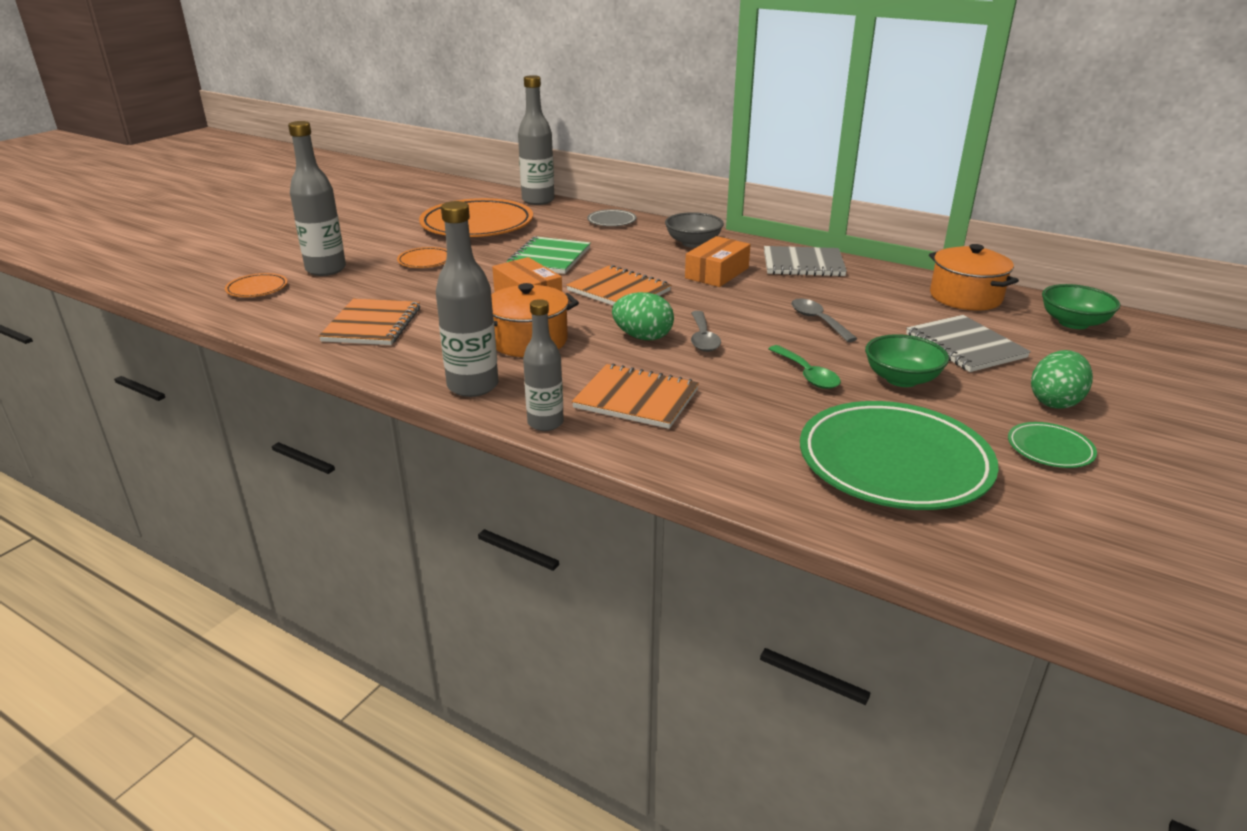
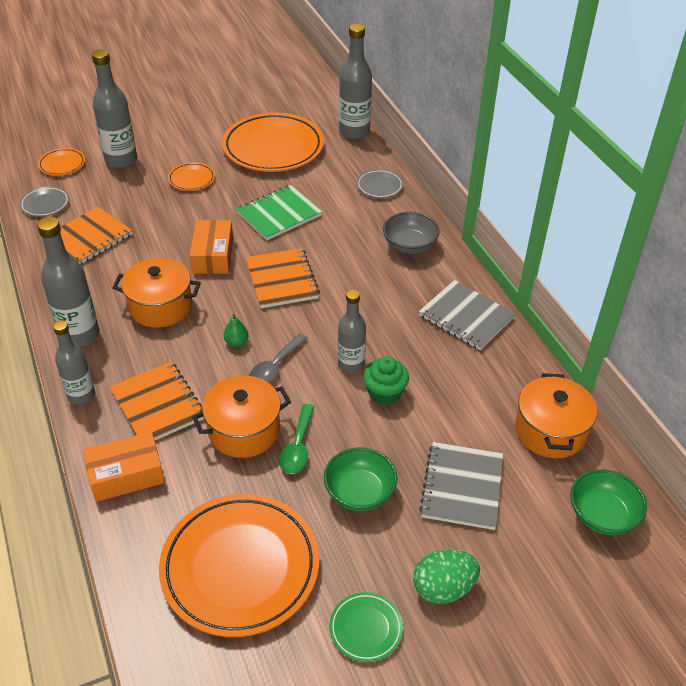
camera: 35 degrees right, 15 degrees up
(280, 318) = (45, 204): none -> grey plate
(643, 337) = (236, 342): green egg -> green pear
(717, 273) = (380, 294): orange box -> orange box (126, 474)
(744, 383) = (244, 430): none -> orange pot
(763, 316) = (351, 364): none -> grey bottle
(818, 321) = (384, 393): grey spoon -> green cupcake
(894, 463) = (240, 567): green plate -> orange plate

